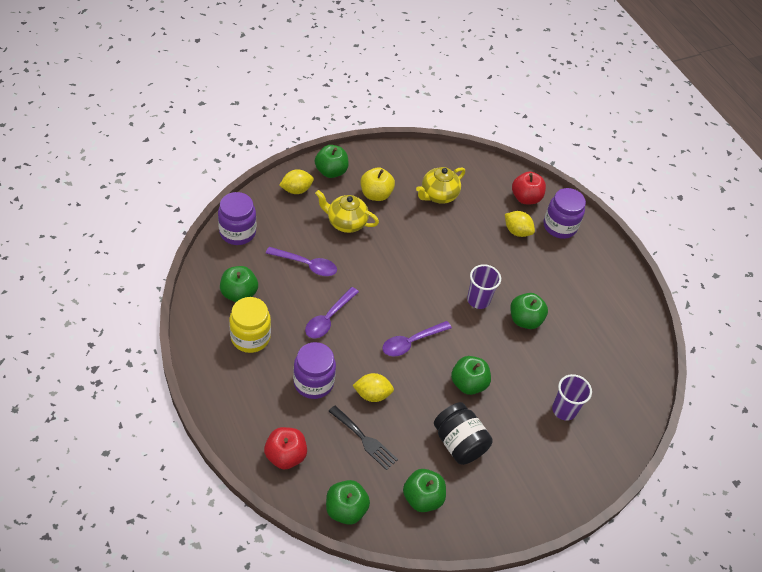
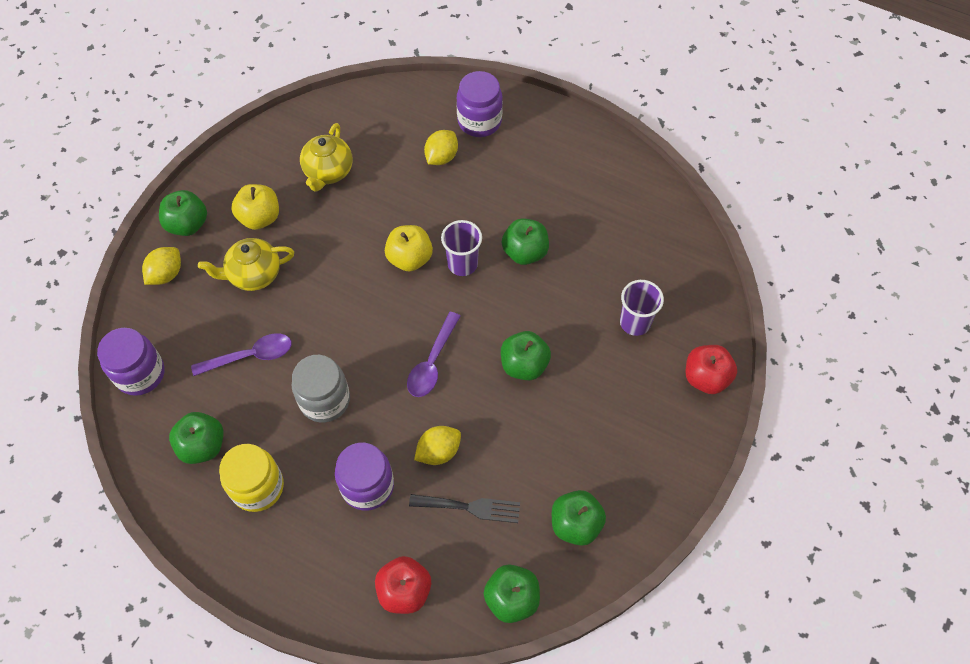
camera: 30 degrees left, 10 degrees up
(329, 318) = (324, 400): purple spoon -> grey jar
(447, 275) = (410, 258): none -> yellow apple
(459, 443) = (564, 436): black jar -> none
(517, 231) = (441, 157): yellow lemon -> yellow lemon turned 60 degrees counterclockwise
(525, 198) = (421, 112): red apple -> red apple (706, 377)

